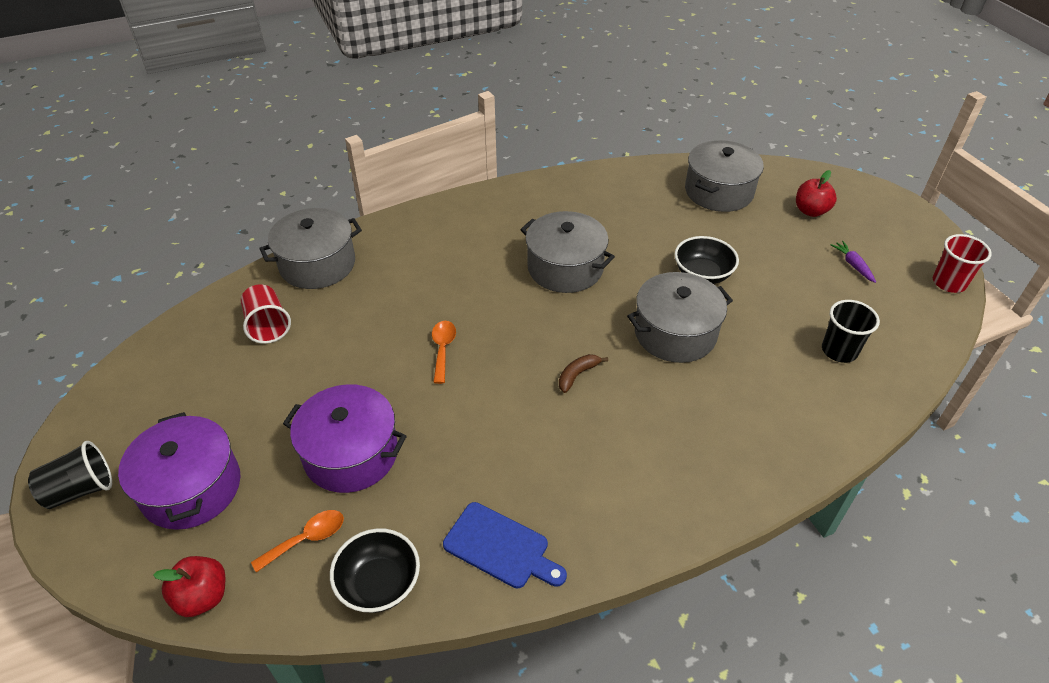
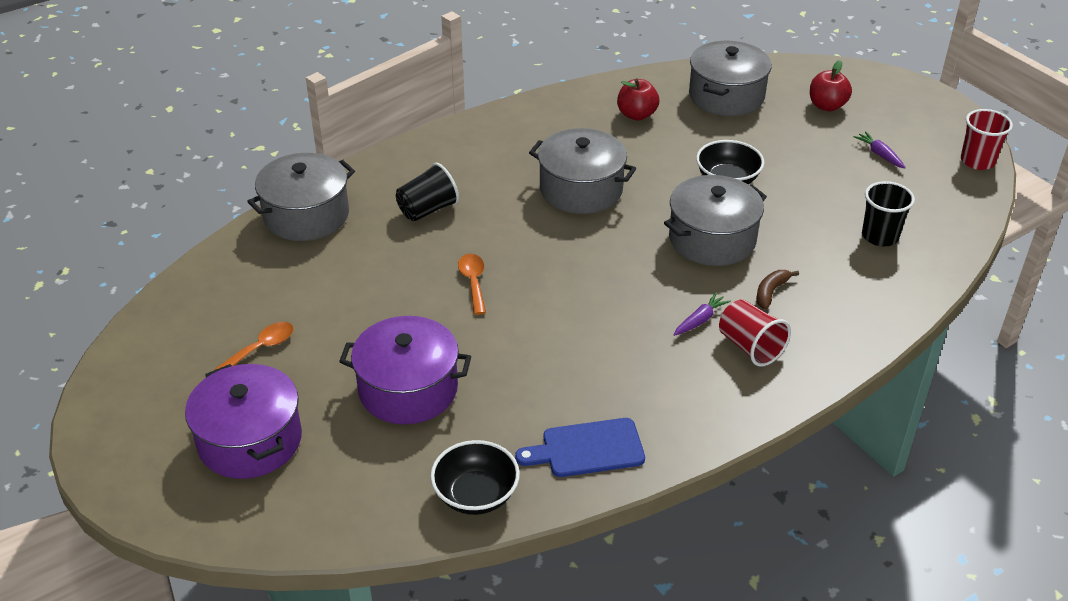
camera: 10 degrees left, 5 degrees down
(80, 489) = (130, 458): black cup -> black cup (427, 210)
(202, 597) = (300, 531): red apple -> red apple (636, 115)
(268, 326) = (273, 282): red cup -> red cup (750, 347)
(307, 539) = (389, 468): orange spoon -> orange spoon (261, 348)
(501, 547) = (587, 449): blue cutting board -> blue cutting board turned 150 degrees clockwise
(577, 375) = (621, 289): brown banana -> brown banana (771, 292)
(644, 418) = (700, 320): none -> purple carrot

